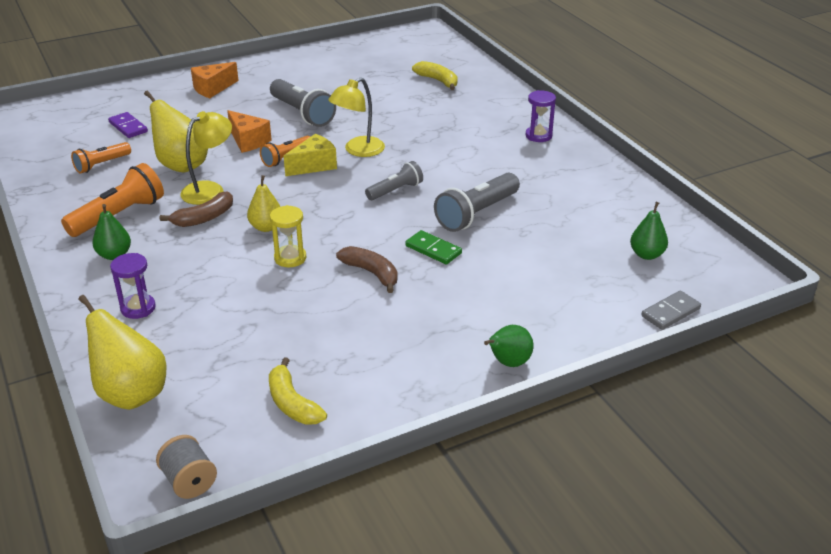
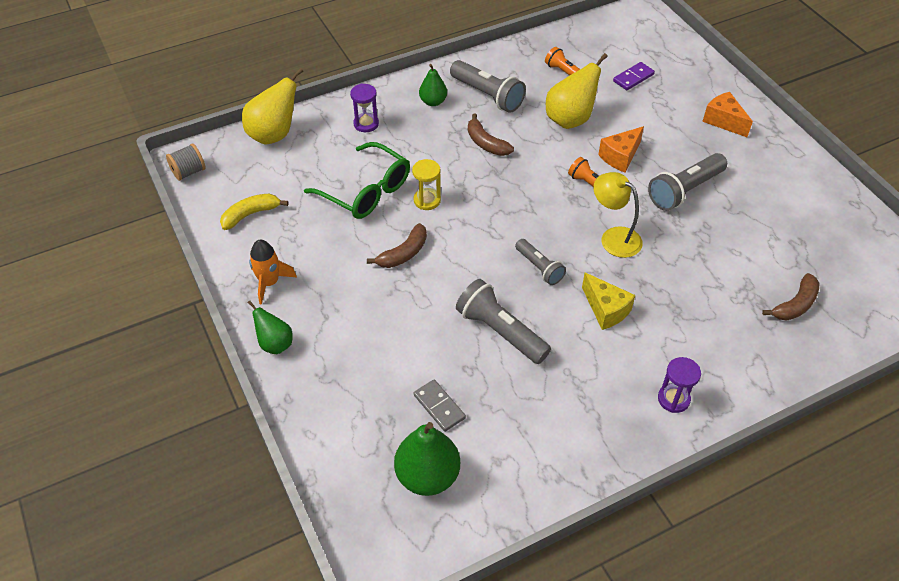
camera: 90 degrees right, 15 degrees up
(119, 215) = (488, 95): orange flashlight -> grey flashlight
(209, 189) = (531, 141): yellow lamp -> none
(266, 227) = (473, 182): yellow pear -> none
(266, 303) = (366, 191): none -> green glasses
(314, 165) = (580, 206): yellow cheese -> yellow cheese (606, 310)
(415, 375) = (269, 283): none -> orange rocket
(433, 249) = (438, 296): green domino -> none
(438, 81) = (795, 305): yellow banana -> brown banana
(646, 255) = (427, 476): green pear -> green pear, size x1.67
(670, 312) = (329, 481): grey domino -> grey domino (439, 407)

